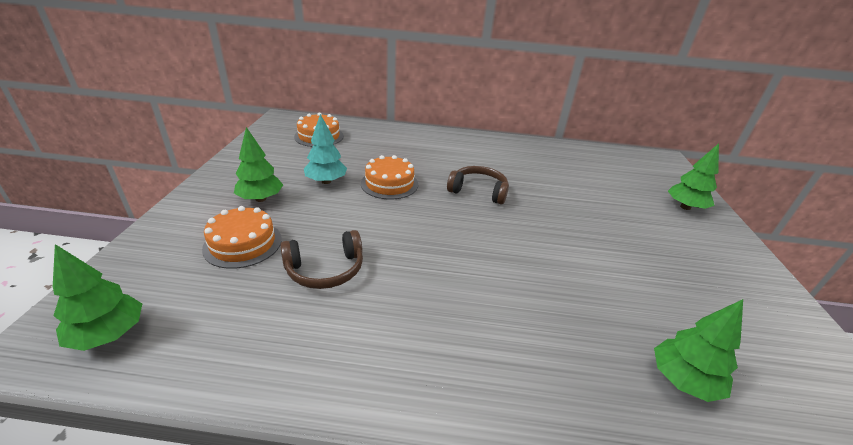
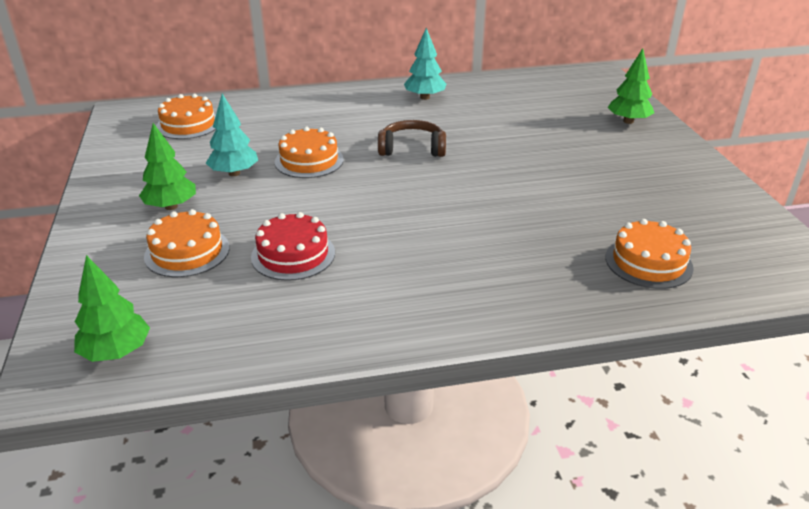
camera: 15 degrees left, 0 degrees up
(325, 270) = (293, 255): brown headphones -> red cake
(507, 150) = (425, 97): none -> turquoise tree
(683, 381) = (648, 262): green tree -> orange cake

